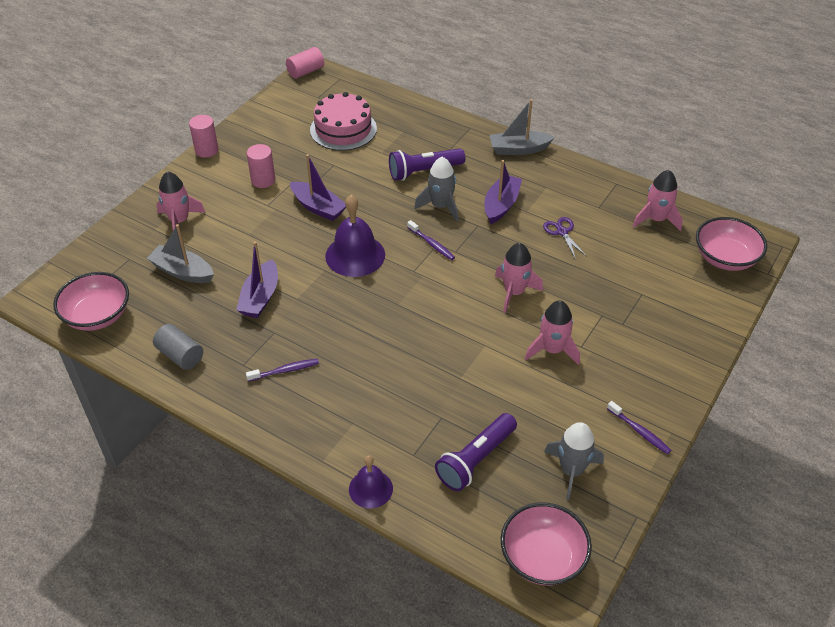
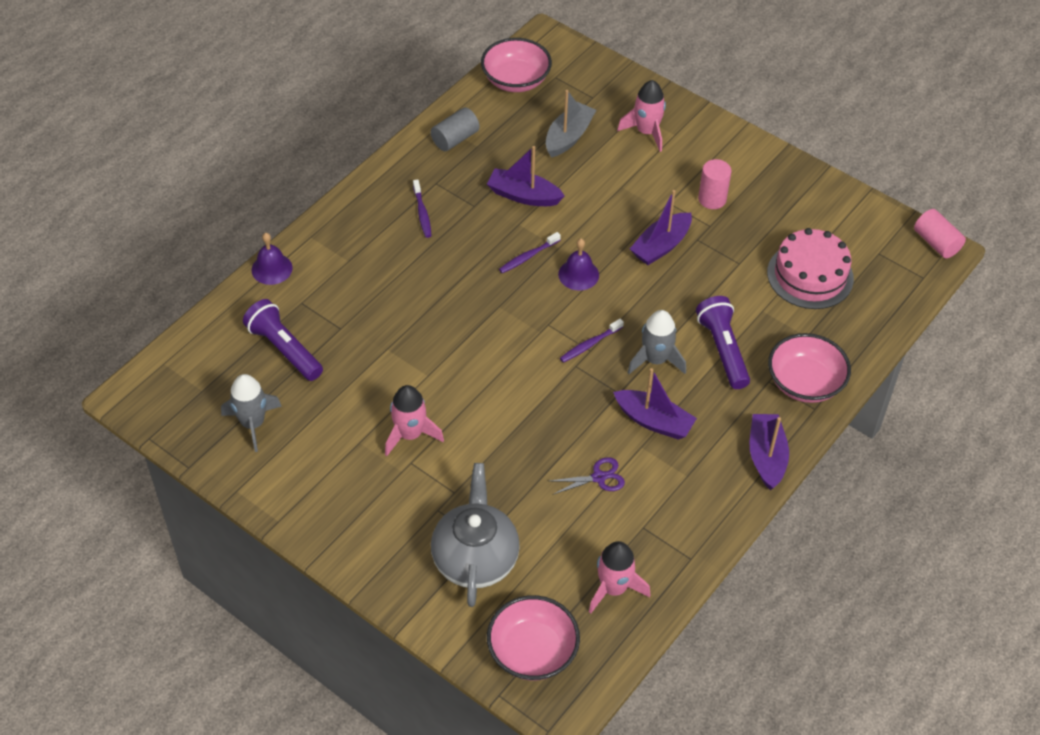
camera: 95 degrees right, 5 degrees up
(206, 150) = (768, 150): pink cylinder -> none
(355, 255) = (578, 274): purple bell -> purple bell, size x0.60
(514, 292) = (502, 412): pink rocket -> none
(518, 149) = (766, 457): grey boat -> purple boat
(542, 557) = (167, 385): pink bowl -> pink bowl (805, 383)
(639, 431) = (286, 492): purple toothbrush -> purple toothbrush (528, 256)
(659, 296) = (475, 558): none -> grey teapot

